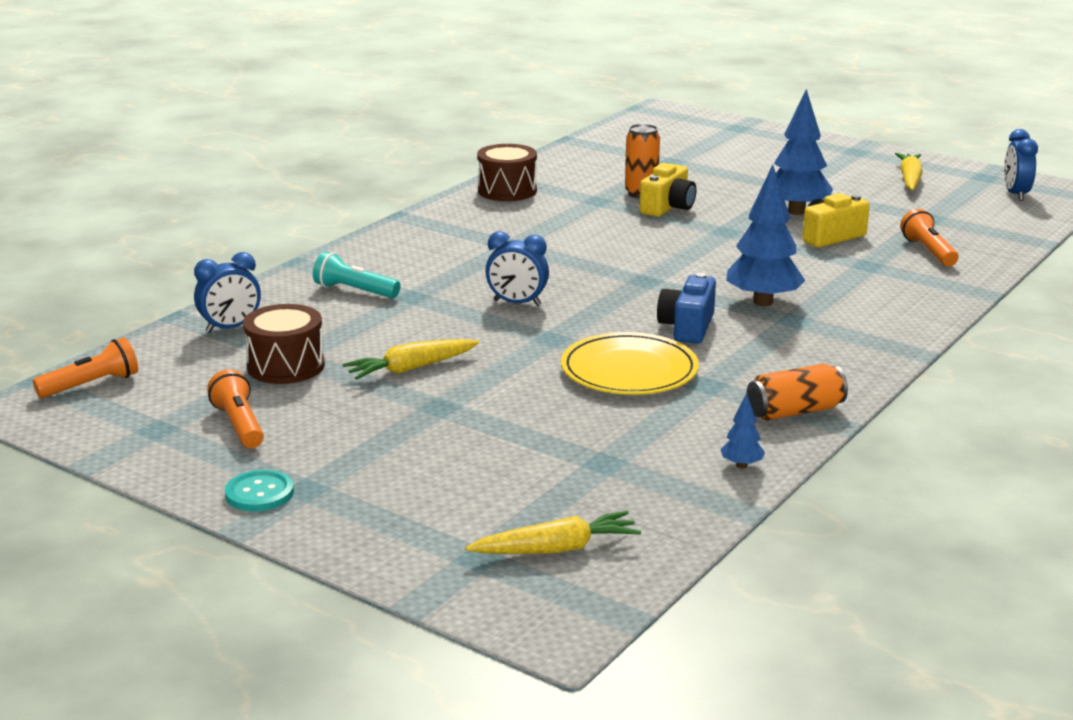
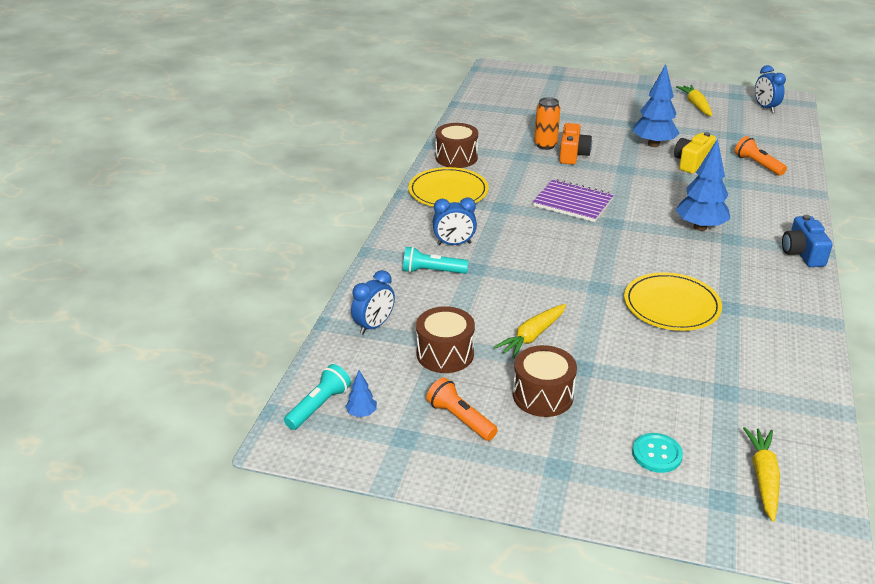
camera: 20 degrees left, 10 degrees up
(91, 385) = (319, 406): orange flashlight -> turquoise flashlight
(259, 493) = (530, 481): turquoise button -> turquoise button (657, 454)
(362, 423) = (543, 395): none -> brown drum
(459, 221) = (448, 191): none -> yellow plate
(517, 303) = (550, 260): blue clock -> blue clock (454, 244)
(556, 549) = (763, 478): yellow carrot -> yellow carrot turned 45 degrees counterclockwise
(612, 254) = (573, 203): none -> purple notebook
(668, 207) = (572, 155): yellow camera -> orange camera
(687, 327) = (674, 259): blue camera -> blue camera (802, 253)
(741, 465) = (808, 373): blue tree -> blue tree (361, 413)
(795, 411) = (798, 318): orange can -> none

